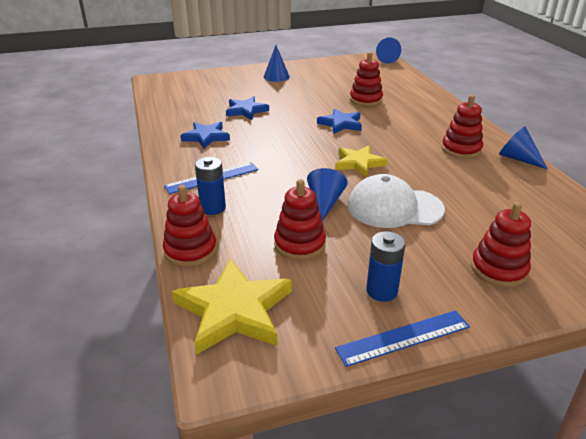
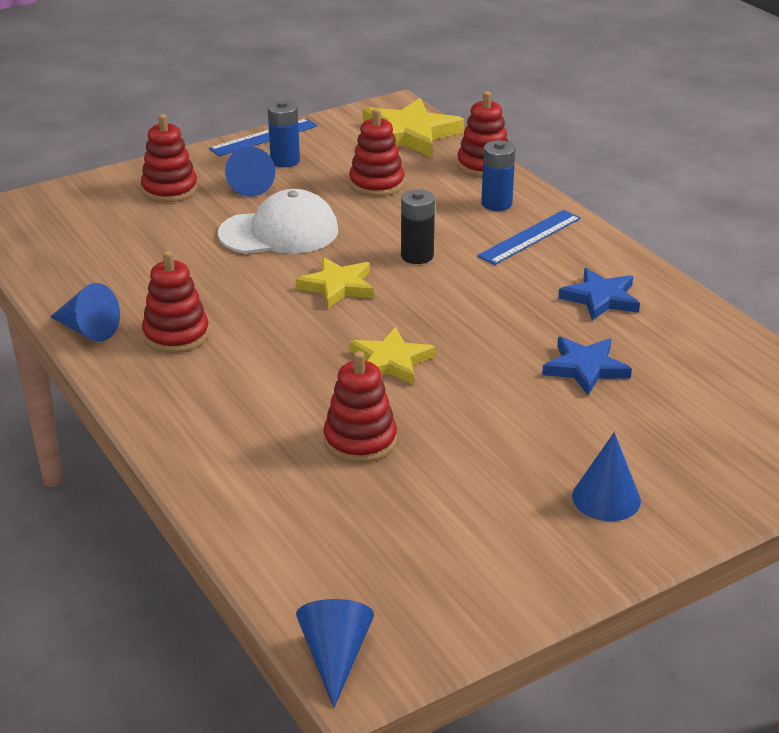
camera: 165 degrees right, 0 degrees up
(298, 175) = (417, 256): none -> black battery
(325, 203) = (366, 226): blue cone -> blue cone (251, 185)
(341, 124) = (390, 361): blue star -> yellow star

